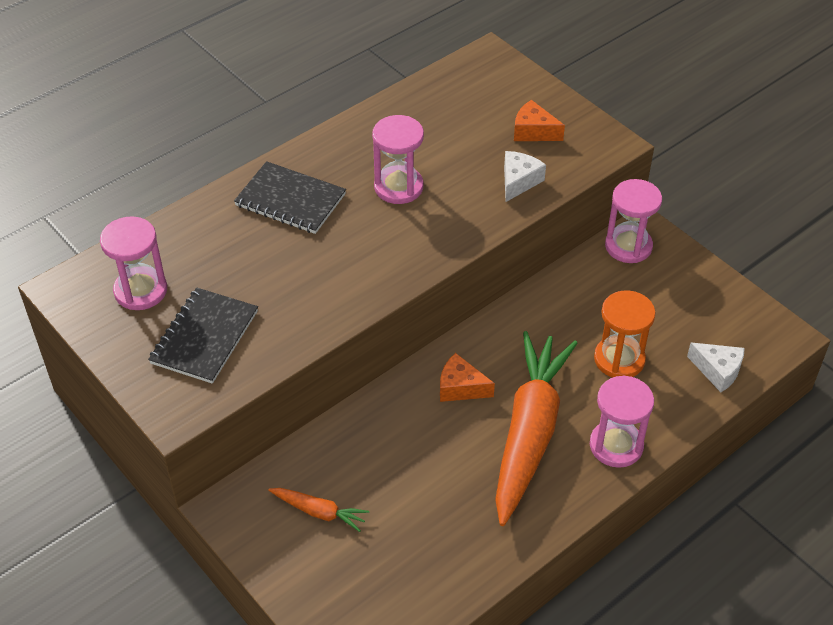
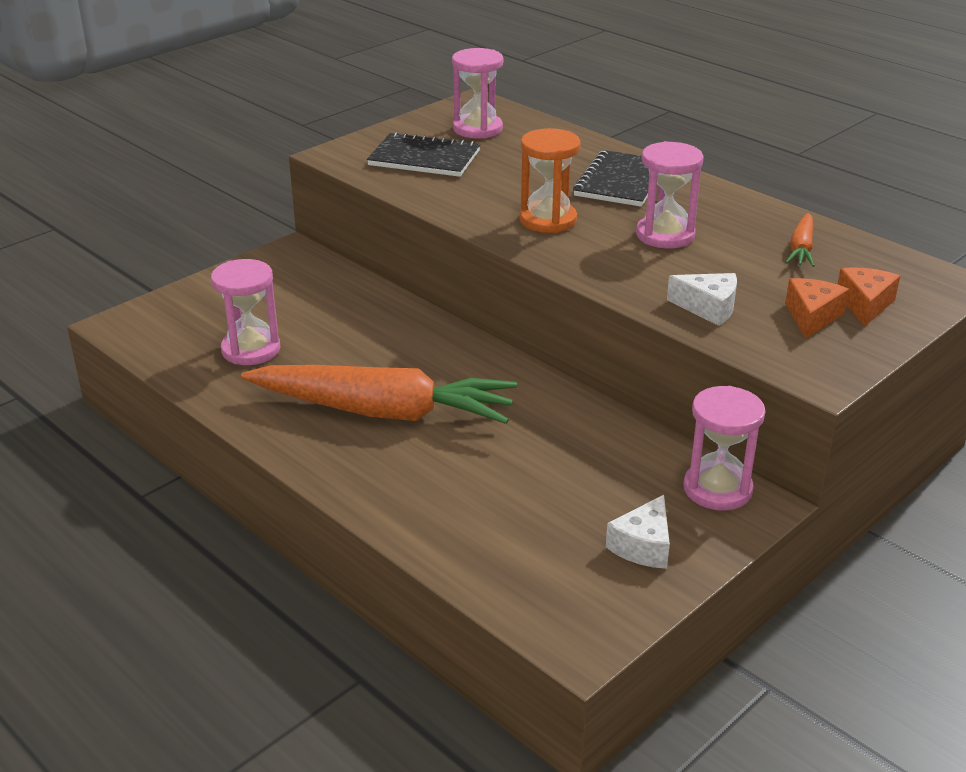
camera: 85 degrees right, 15 degrees down
(319, 512) = (284, 294): orange carrot -> orange carrot (801, 248)
(460, 387) = (445, 365): orange cheese -> orange cheese (865, 304)
(616, 445) = (366, 475): pink hourglass -> pink hourglass (251, 350)
(619, 359) = (506, 479): orange hourglass -> orange hourglass (548, 220)
(718, 371) = (499, 568): white cheese -> white cheese (643, 546)

